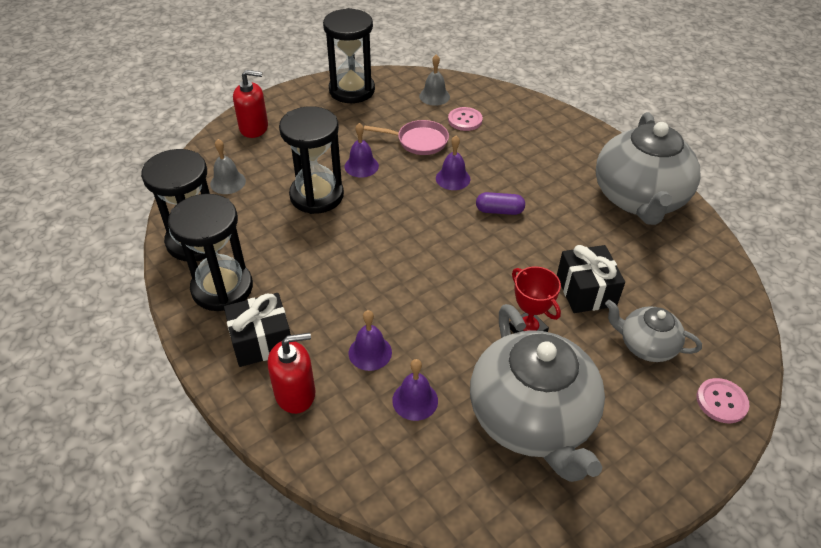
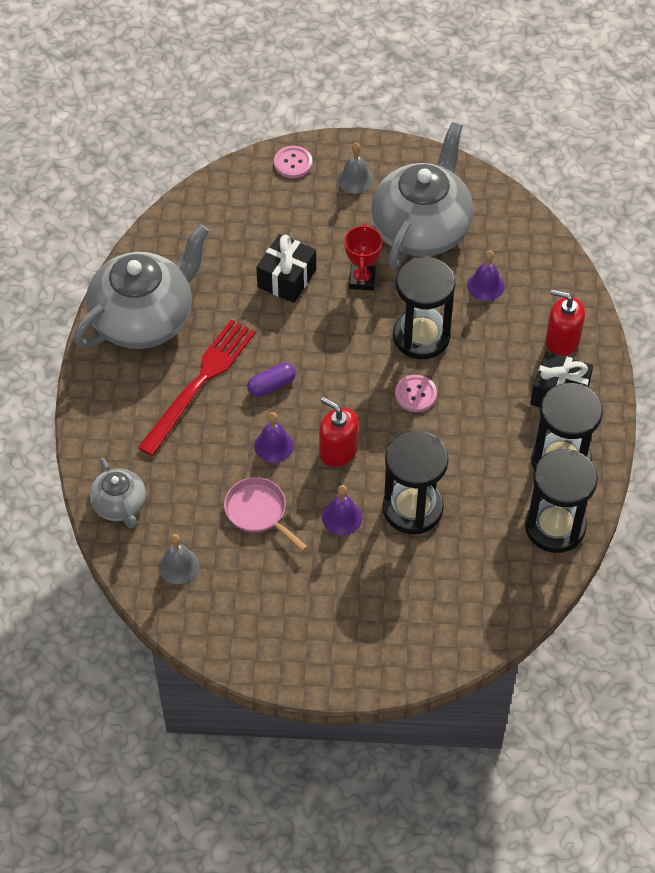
camera: 140 degrees left, 10 degrees up
(228, 182) = (482, 582): grey bell -> grey bell (355, 179)
(254, 128) = (405, 647): red soap dispenser -> red soap dispenser (338, 451)
(352, 90) = (255, 638): black hourglass -> black hourglass (421, 336)
(370, 352) = (488, 336): purple bell -> none
(465, 120) = (185, 509): pink button -> pink button (415, 394)
(499, 211) = (271, 385): purple capsule -> purple capsule turned 75 degrees counterclockwise
(548, 184) = (199, 383): none -> red fork
(646, 345) = (294, 219): grey teapot -> grey teapot (120, 505)

